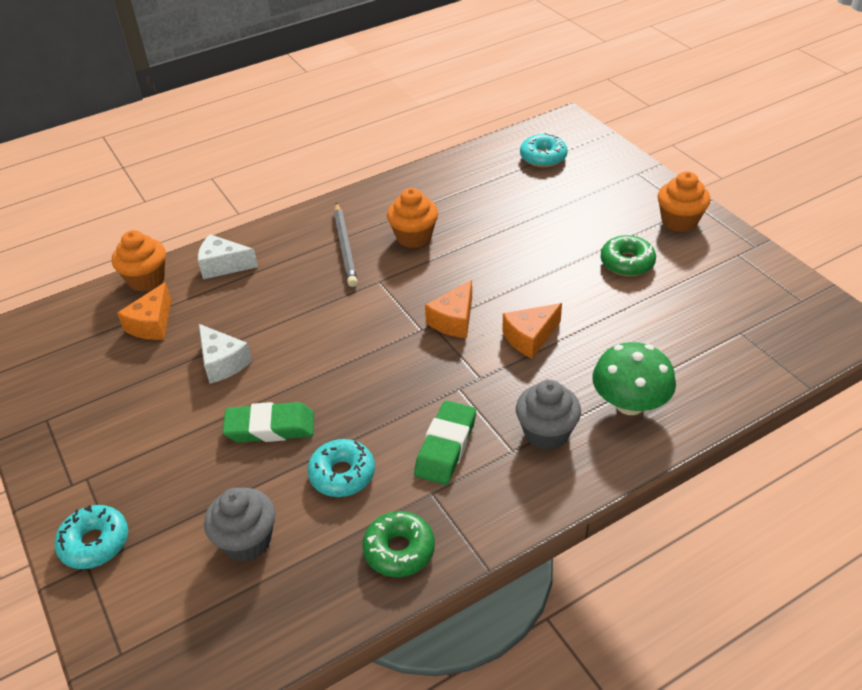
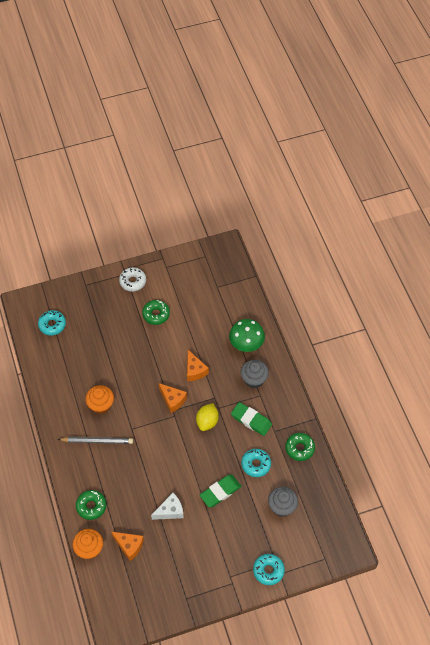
camera: 80 degrees left, 15 degrees up
(223, 265) = (91, 506): white cheese -> green donut
(270, 427) = (220, 492): green eraser -> green eraser turned 45 degrees clockwise
(422, 377) = (207, 421): none -> yellow lemon
(679, 221) = (133, 281): orange cupcake -> white donut

